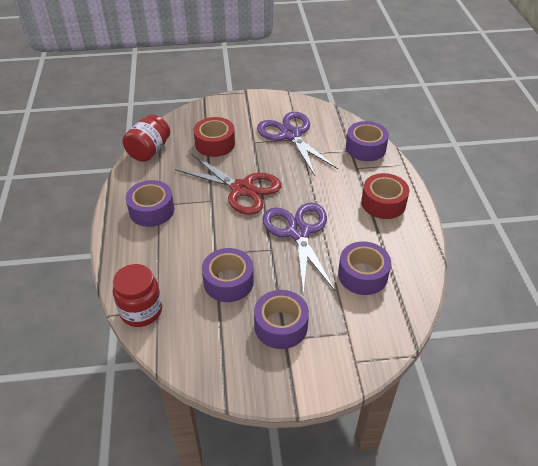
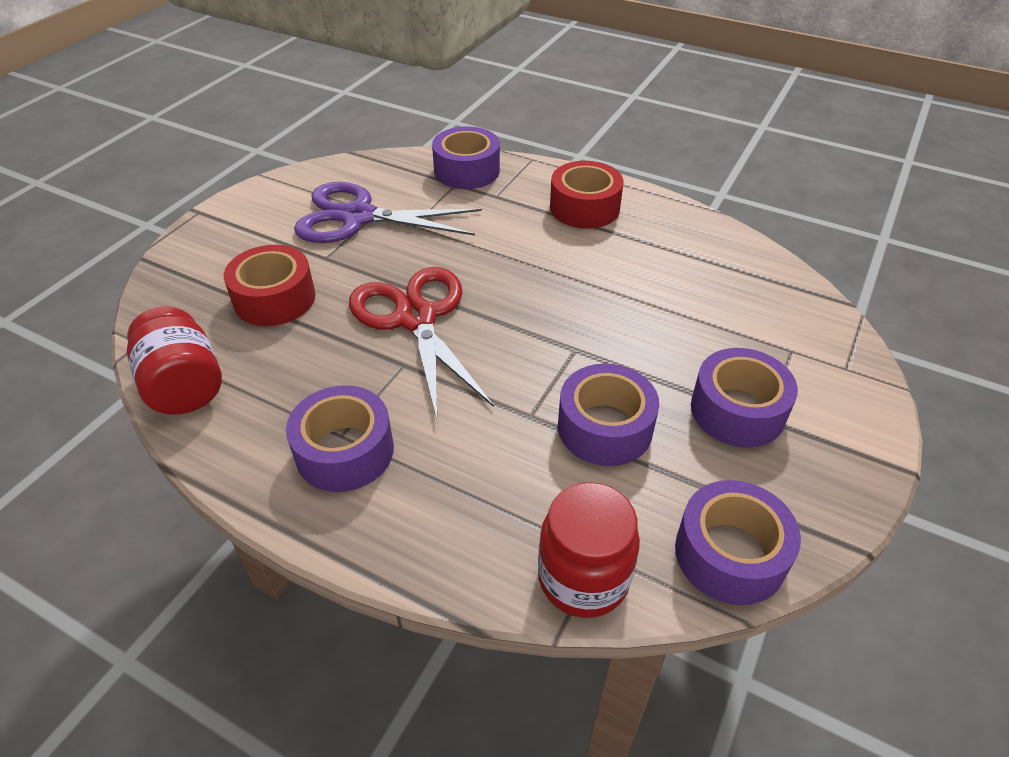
camera: 55 degrees left, 0 degrees up
(242, 189) = (416, 318): red scissors -> red scissors turned 90 degrees counterclockwise
(298, 232) = (567, 305): purple scissors -> none
(362, 275) = (698, 287): purple tape -> purple tape (730, 554)

